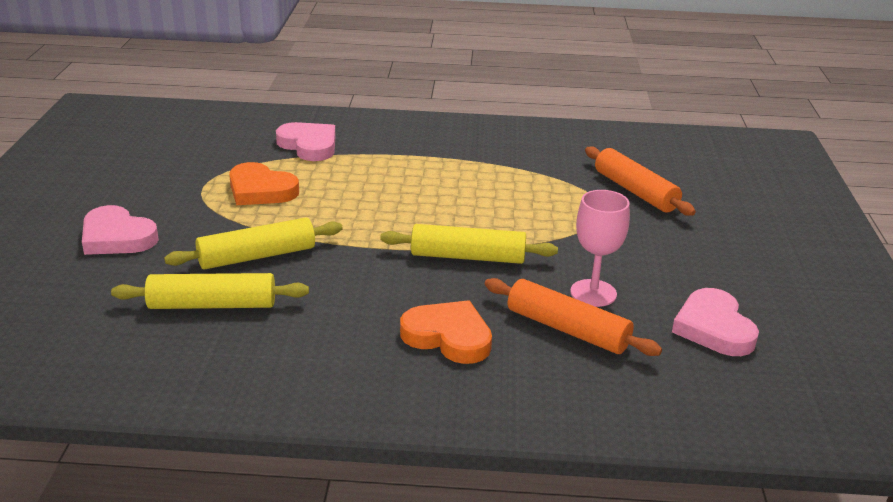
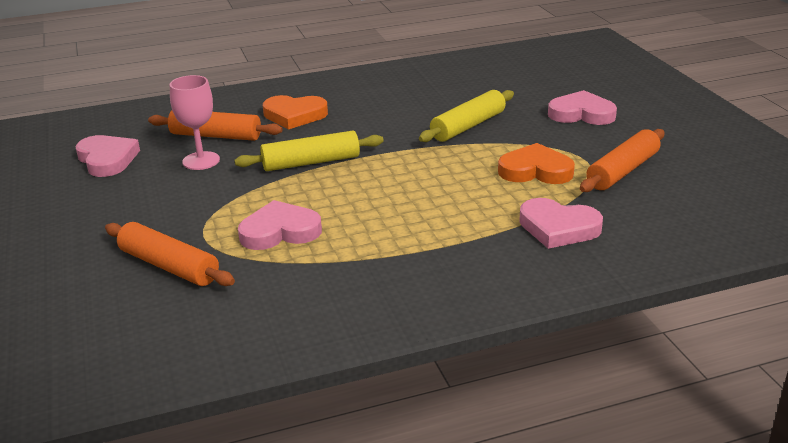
camera: 160 degrees right, 0 degrees up
(189, 171) = (622, 171): none -> orange rolling pin
(212, 305) = (458, 97): yellow rolling pin -> none
(533, 195) = (280, 231): none -> pink heart

